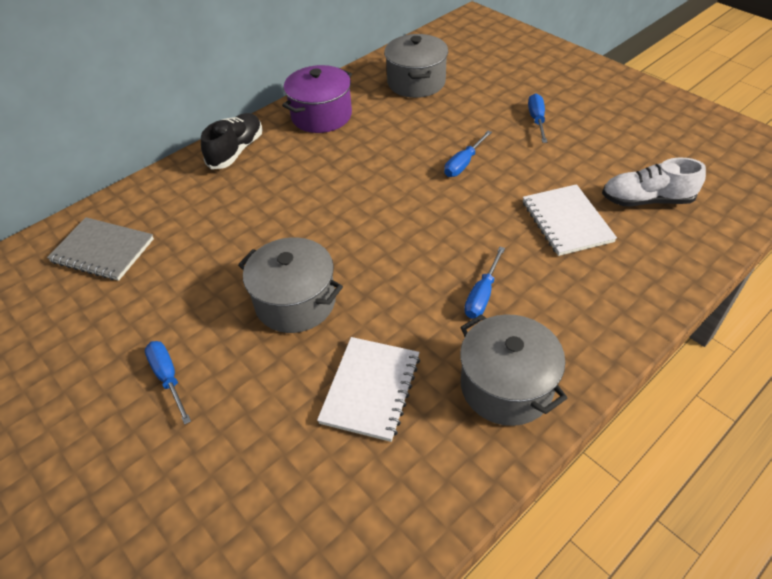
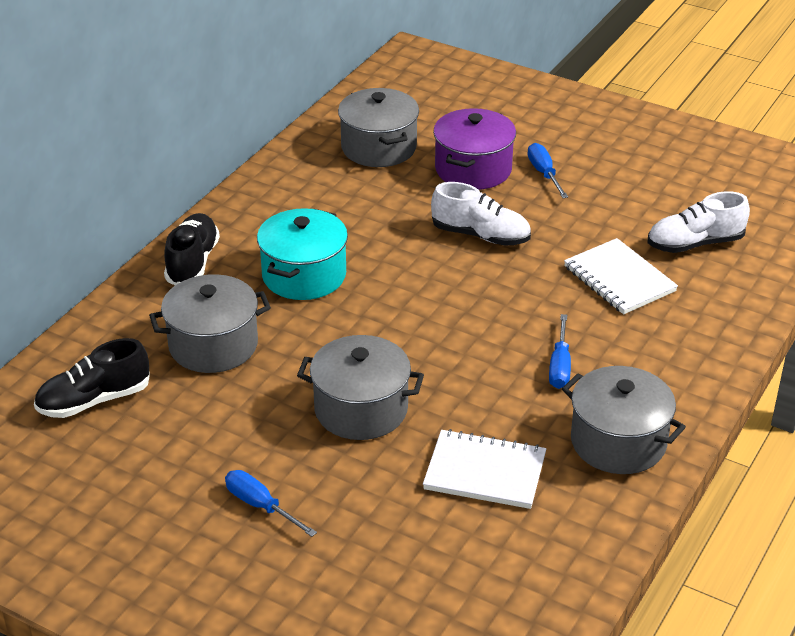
camera: 20 degrees left, 10 degrees down
(103, 251) = (94, 400): grey notebook -> black shoe
(213, 221) = (213, 345): none -> grey pot
(311, 174) = (304, 275): none -> turquoise pot
(321, 116) = (279, 205): purple pot -> purple pot (473, 169)
(371, 389) = (485, 472): white notebook -> white notebook turned 75 degrees counterclockwise
(463, 164) = (480, 235): blue screwdriver -> white shoe

